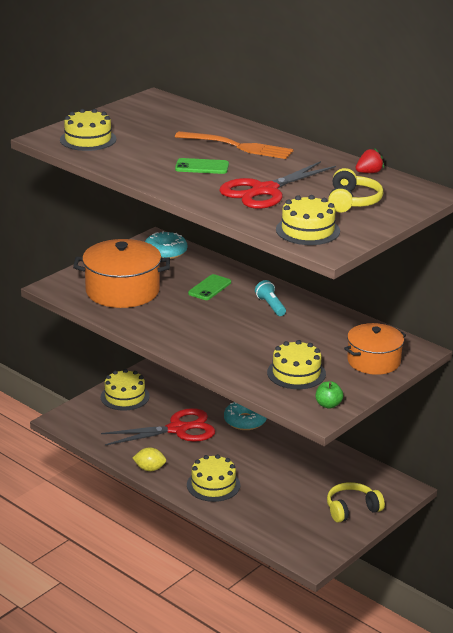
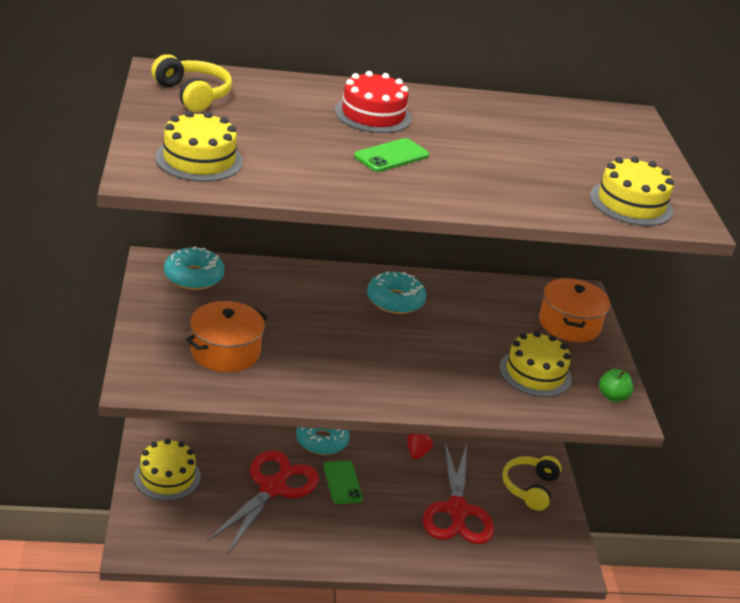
camera: 50 degrees left, 5 degrees up
(122, 291) = (225, 351): orange pot -> orange pot, size x0.66
(150, 469) = (308, 555): yellow lemon -> none
(209, 288) = (307, 304): green phone -> green phone (342, 482)
(213, 485) = (390, 536): yellow cake -> none
(237, 146) = (373, 114): orange fork -> red cake
(264, 191) = (505, 167): red scissors -> red scissors (457, 511)
(271, 306) = (395, 300): turquoise flashlight -> turquoise donut
(352, 202) = (596, 150): yellow headphones -> yellow headphones (193, 94)
(369, 172) = (542, 108): red strawberry -> red strawberry (417, 453)

